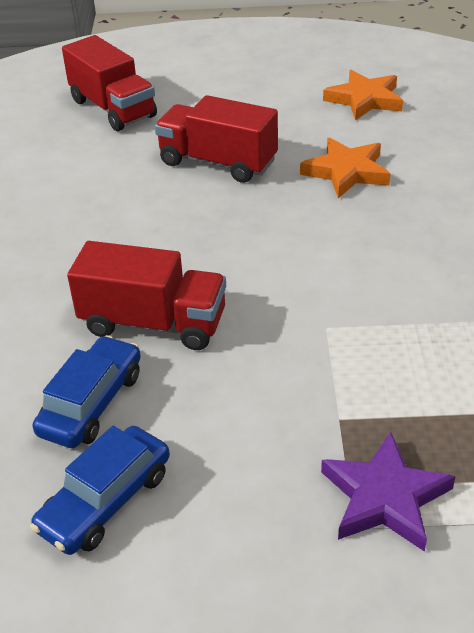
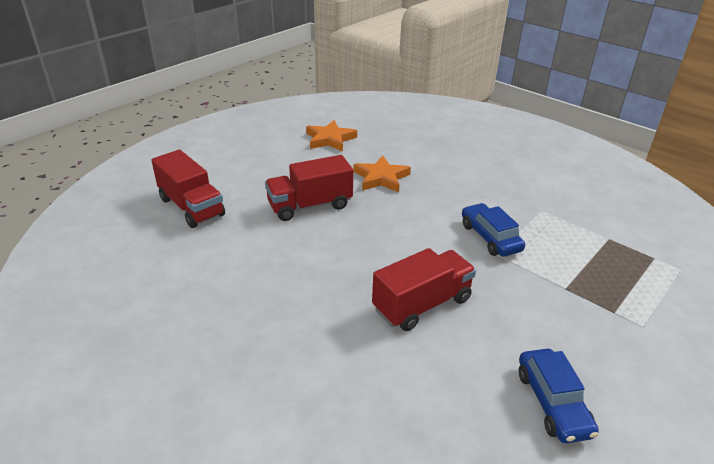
camera: 50 degrees left, 5 degrees down
(92, 403) = (465, 365): blue car -> blue car (490, 237)
(113, 109) = (191, 207): red truck -> red truck turned 45 degrees clockwise
(384, 497) = (630, 306): purple star -> none

